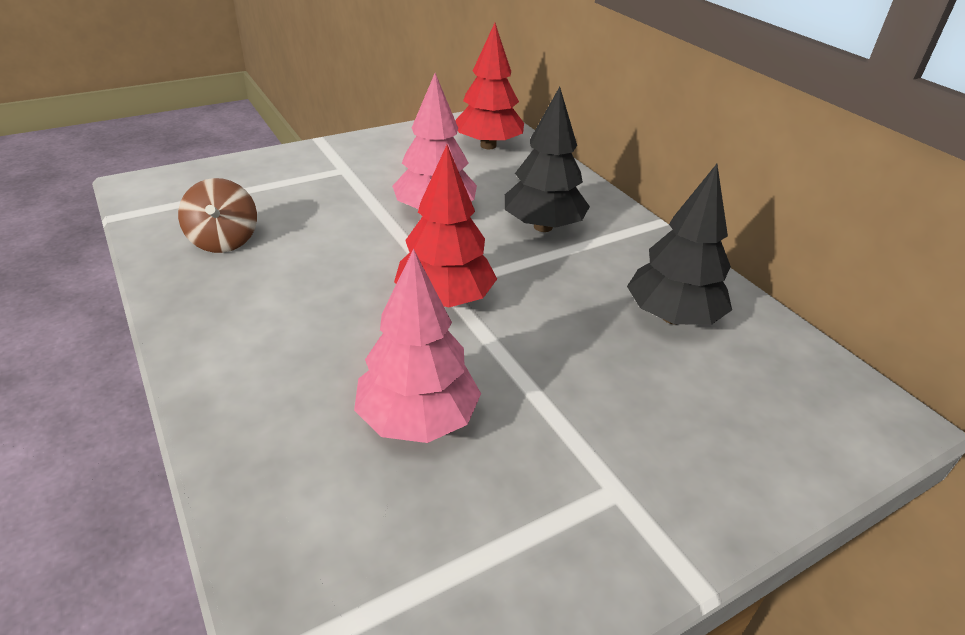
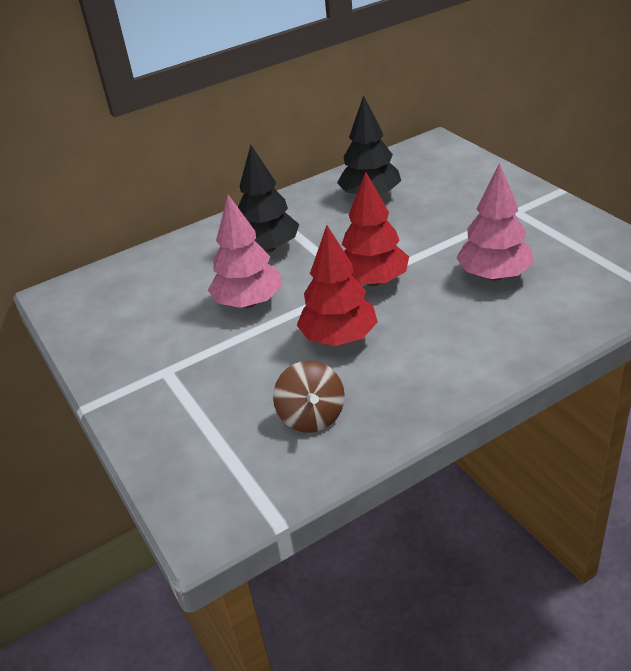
camera: 85 degrees left, 0 degrees up
(224, 240) = (311, 416): brown spinning top -> brown spinning top turned 90 degrees clockwise
(488, 146) = (119, 288): red tree -> red tree (339, 338)

